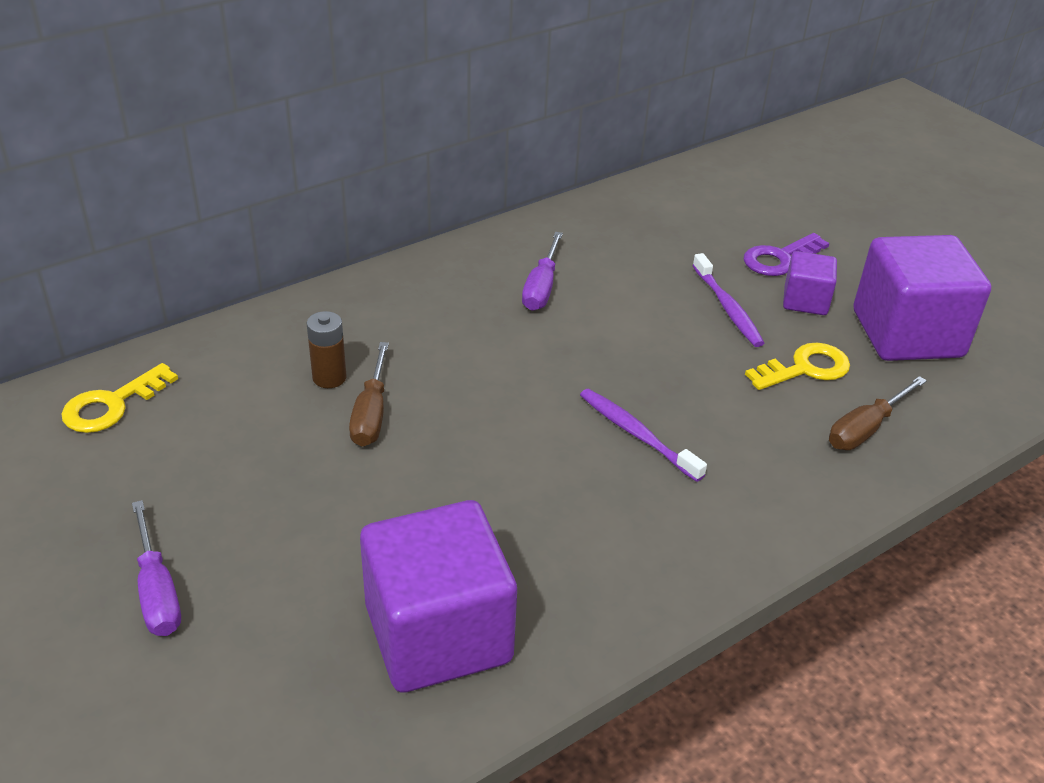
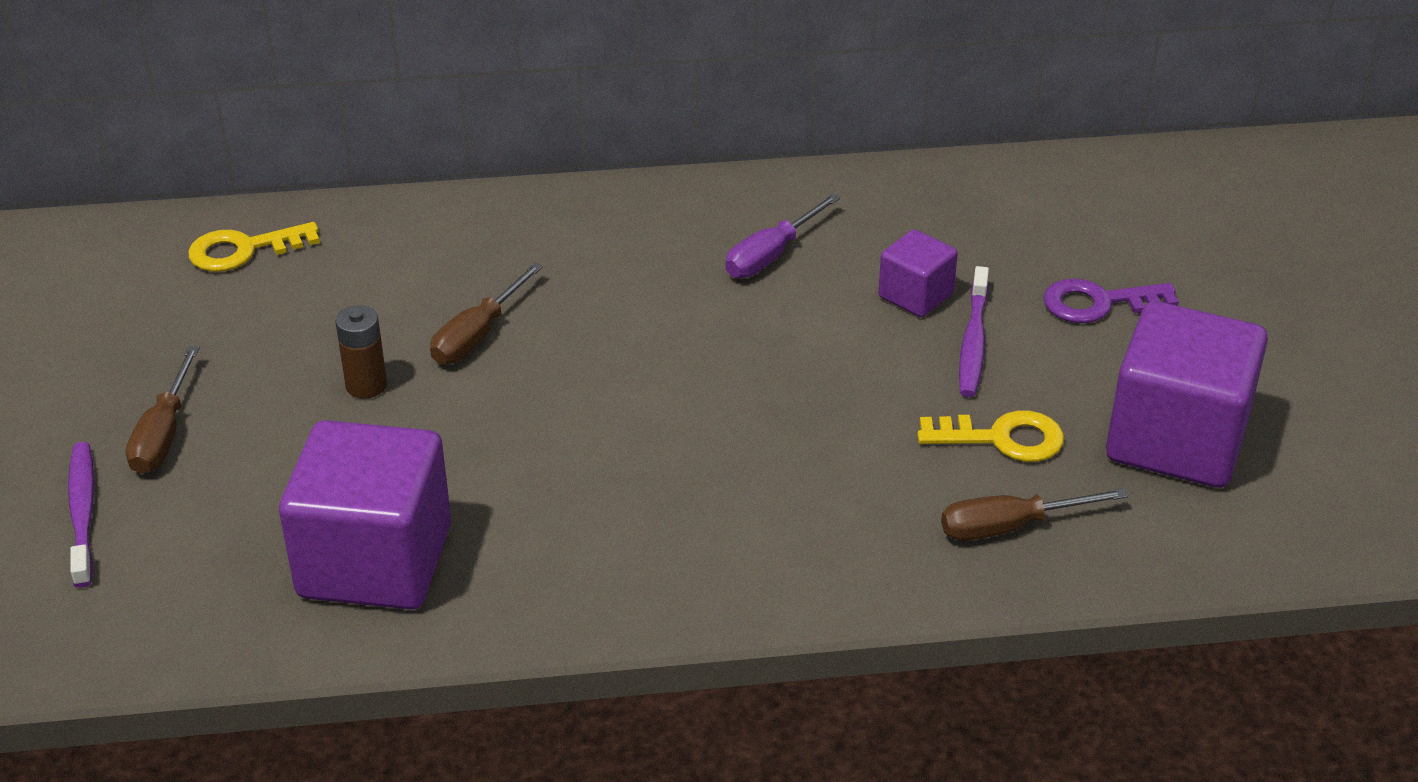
camera: 30 degrees right, 0 degrees up
(157, 591) = (164, 434): purple screwdriver -> brown screwdriver
(329, 378) = (465, 286): brown battery -> brown battery (366, 385)
(637, 434) = (736, 445): purple toothbrush -> purple toothbrush (83, 513)
(805, 301) = (1081, 362): purple cube -> purple cube (915, 295)

